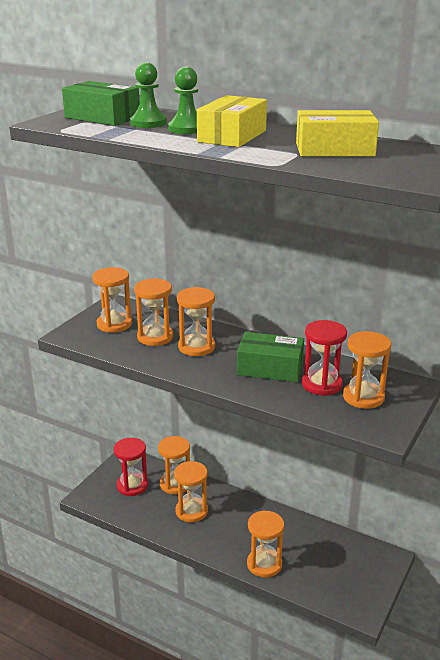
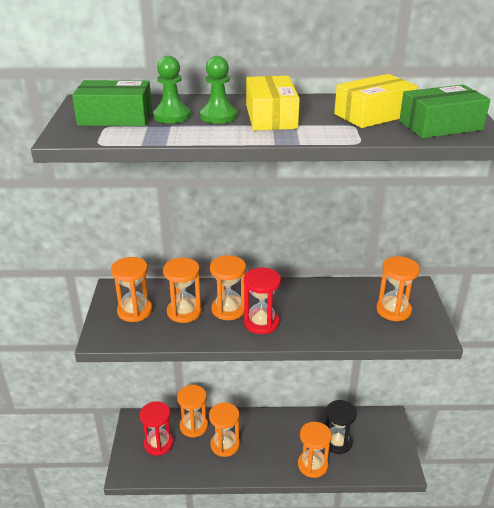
camera: 30 degrees left, 5 degrees up
(270, 368) = (305, 309): green box -> green box (440, 125)
(308, 555) = (337, 442): none -> black hourglass
(321, 384) = (355, 310): red hourglass -> red hourglass (261, 322)

